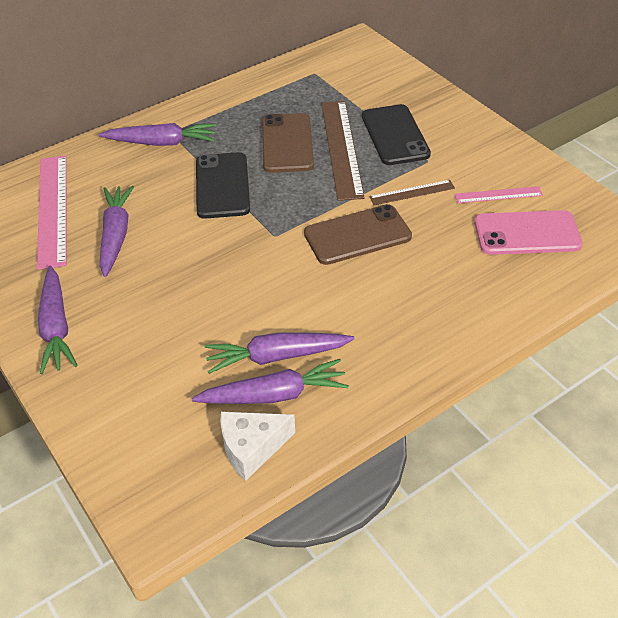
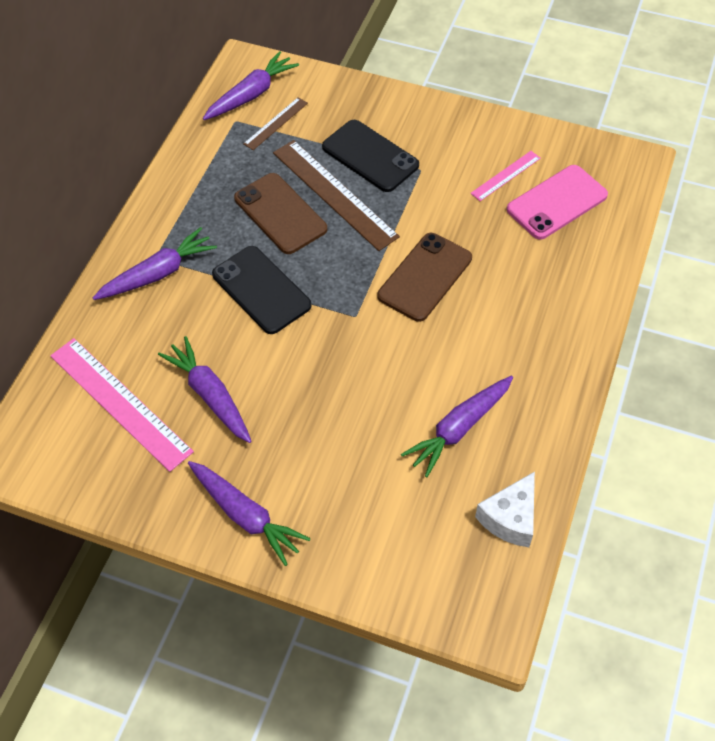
camera: 35 degrees left, 10 degrees up
(274, 395) = (486, 463): purple carrot -> purple carrot (251, 95)
(412, 192) = (434, 210): brown ruler -> brown ruler (276, 123)

